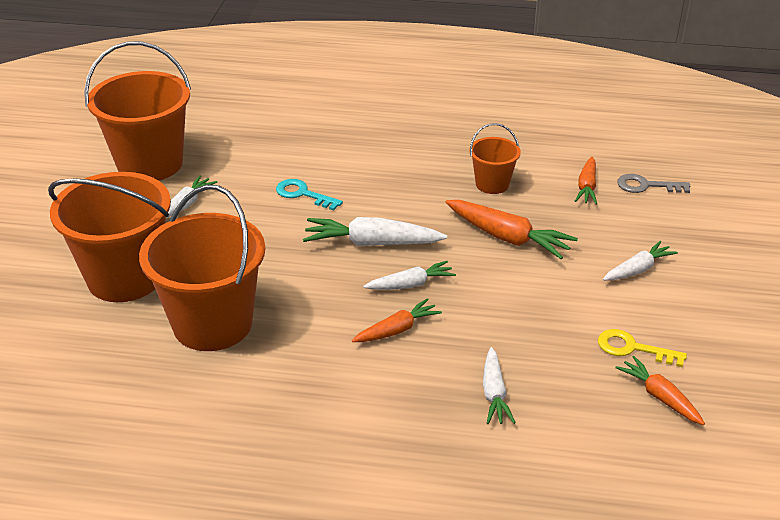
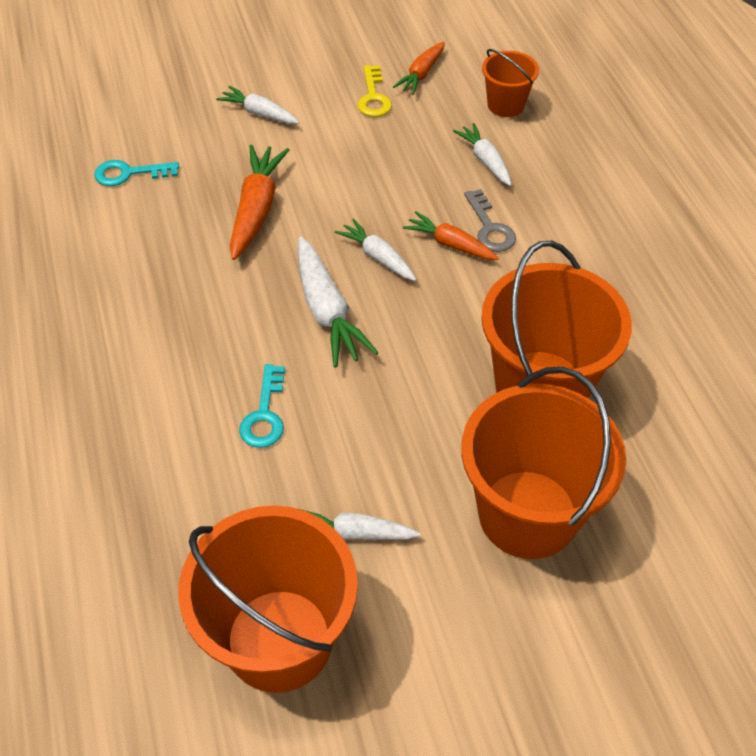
camera: 115 degrees left, 15 degrees up
(492, 184) = (158, 248): orange bucket -> orange bucket (506, 105)
(494, 394) = (485, 160): white carrot -> white carrot turned 90 degrees counterclockwise
(586, 187) = (129, 174): orange carrot -> turquoise key
(646, 186) = (106, 132): grey key -> grey key (490, 227)

